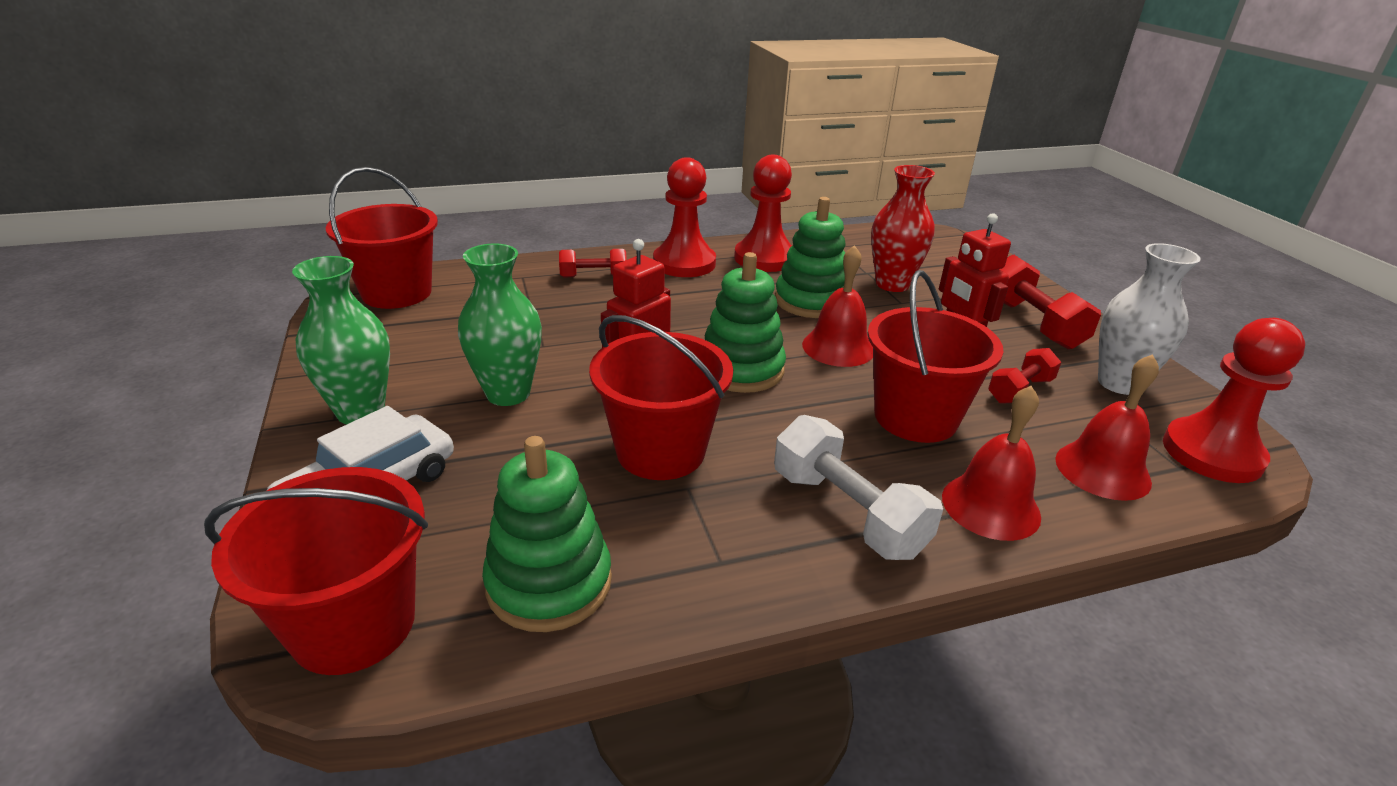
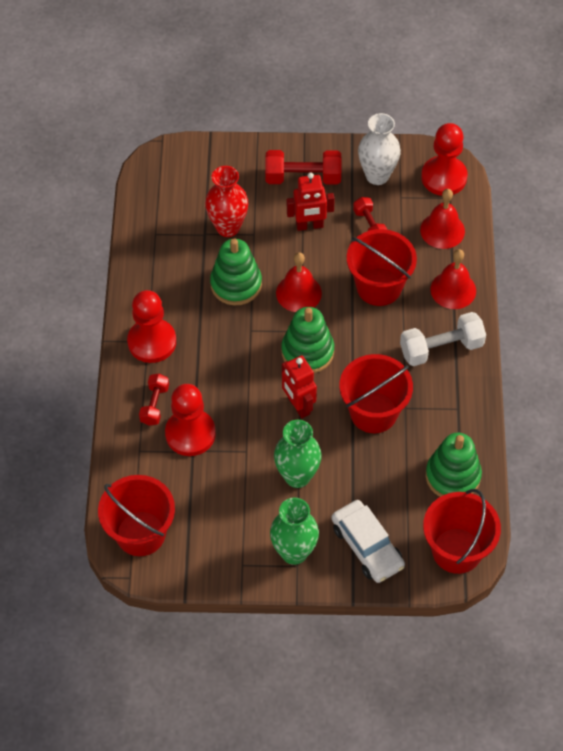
camera: 70 degrees left, 25 degrees up
(764, 258) = (161, 288): red pawn -> red pawn (190, 434)

